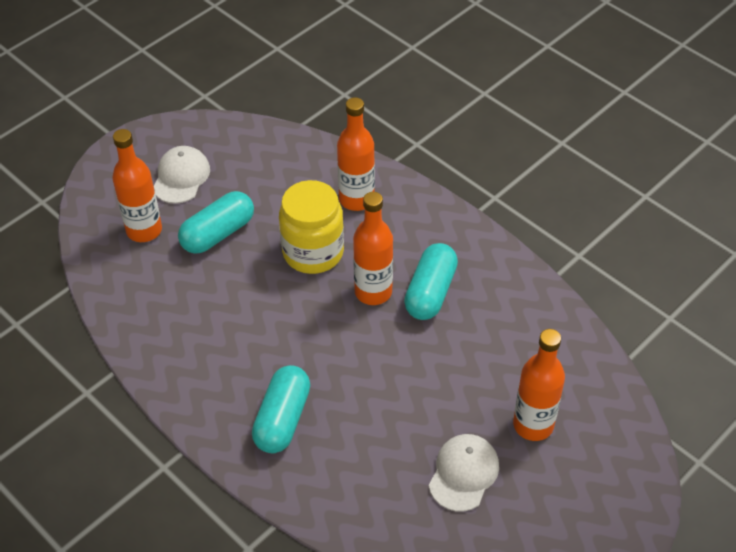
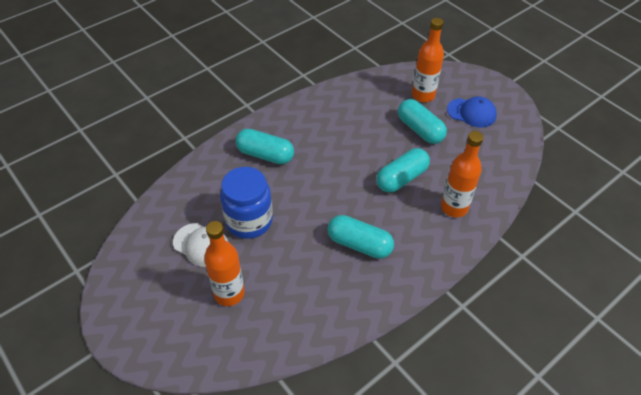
camera: 95 degrees right, 0 degrees up
(181, 177) = (471, 113): white cap -> blue cap
(313, 252) = (401, 178): yellow jar -> turquoise capsule
(373, 292) = (362, 209): orange bottle -> none
(412, 421) = (249, 221): none -> blue jar

